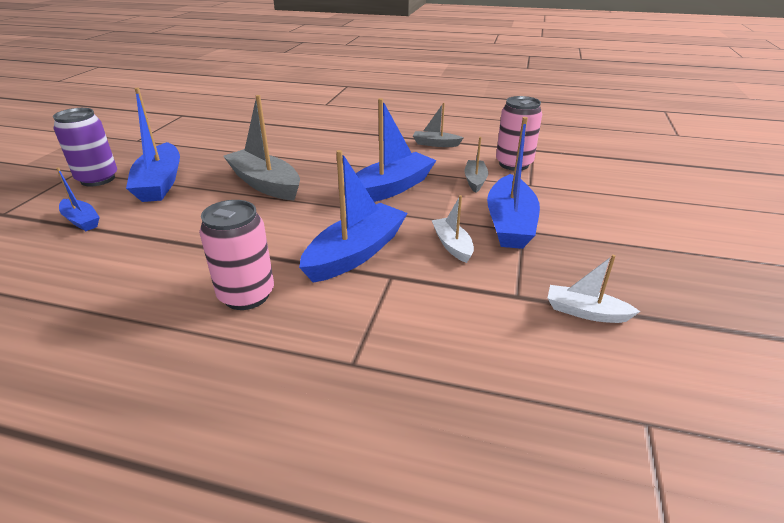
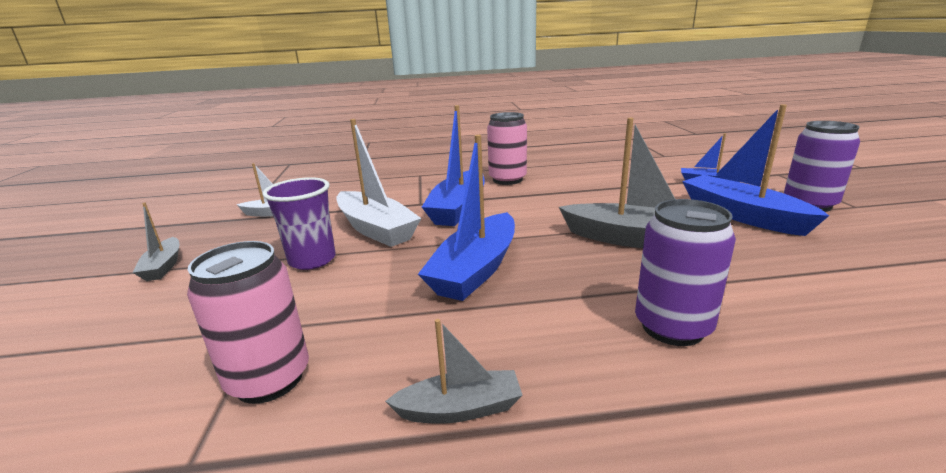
camera: 160 degrees right, 10 degrees down
(327, 146) = (672, 327): none -> purple can
(452, 245) = (376, 229): white boat -> white boat, size x1.86
(475, 181) = (354, 313): grey boat -> grey boat (163, 266)
(510, 223) = (312, 260): blue boat -> purple cup

